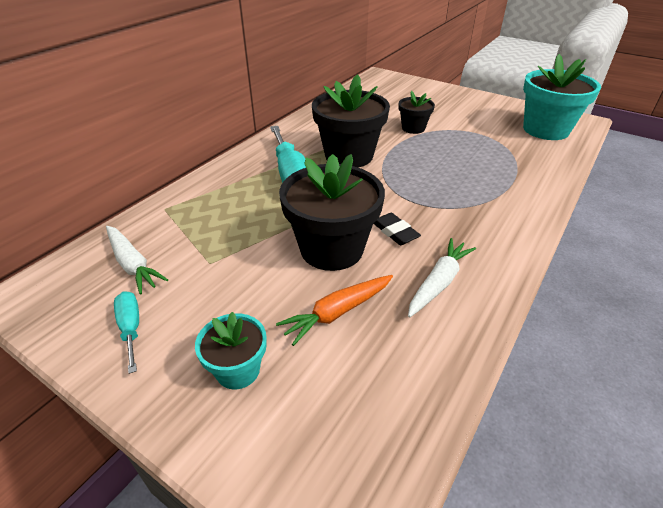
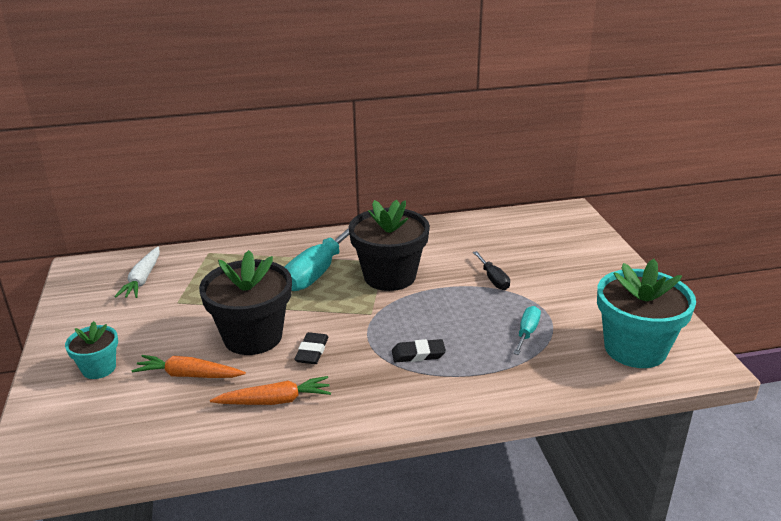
camera: 45 degrees right, 10 degrees down
(131, 328) = (92, 314): turquoise screwdriver -> turquoise screwdriver (527, 332)
(413, 128) = (493, 279): black flower pot -> black screwdriver
(439, 282) = (275, 401): white carrot -> orange carrot
(460, 193) = (418, 354): none -> black eraser

